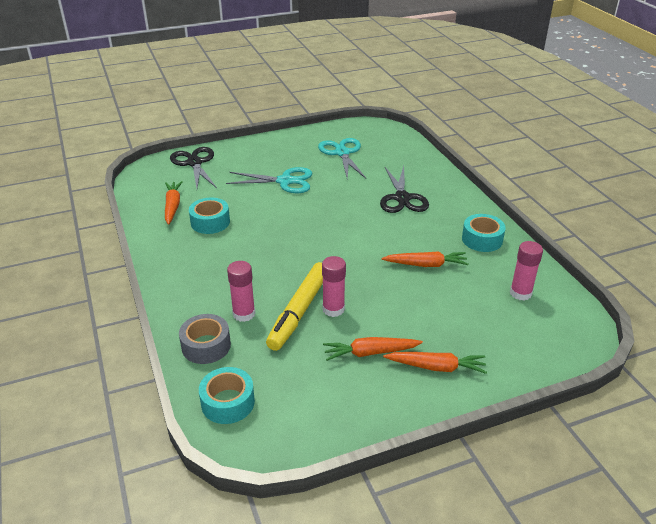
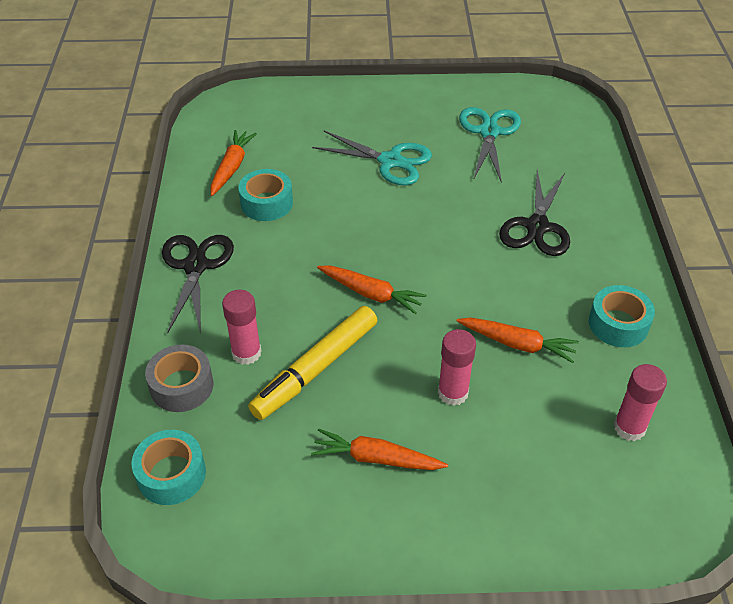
camera: 20 degrees right, 10 degrees up
(194, 163) = (287, 106): black scissors -> black scissors (195, 266)
(333, 309) = (360, 378): pink glue stick -> pink glue stick (453, 393)
(436, 367) = (452, 507): orange carrot -> orange carrot (371, 294)

